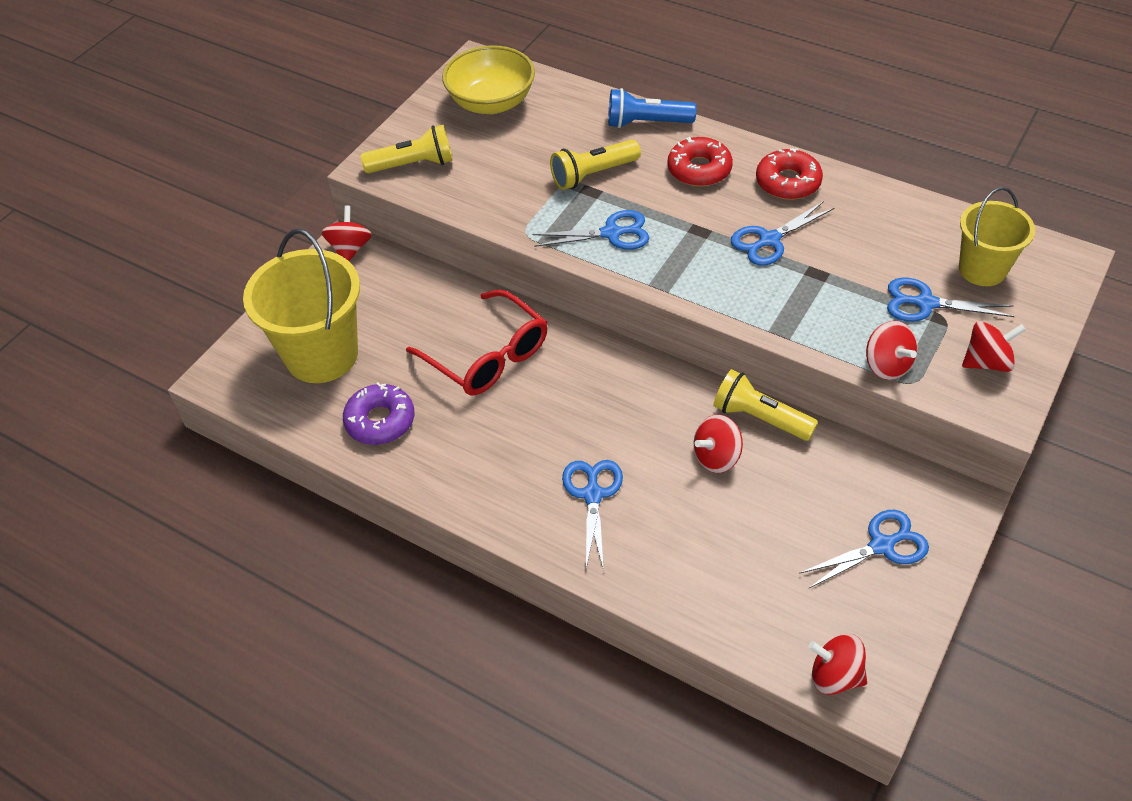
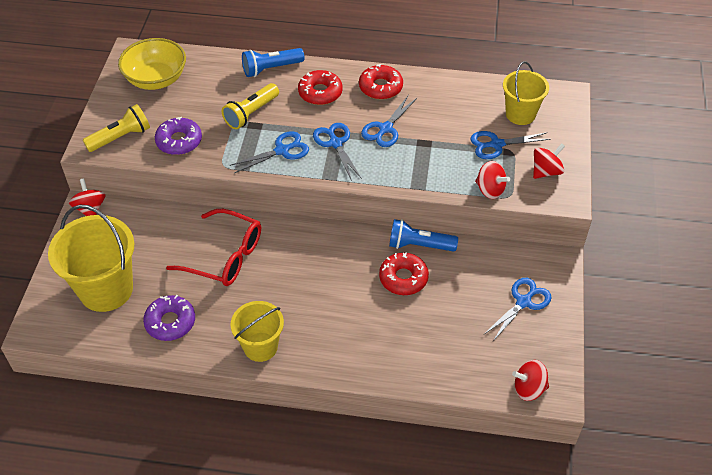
camera: 25 degrees left, 0 degrees up
(479, 490) = (260, 347): none -> yellow bucket
(483, 187) = (179, 141): none -> purple donut
(593, 495) = (336, 326): blue scissors -> blue scissors (335, 143)
(716, 457) = (403, 278): red spinning top -> red donut
(760, 418) = (419, 245): yellow flashlight -> blue flashlight

